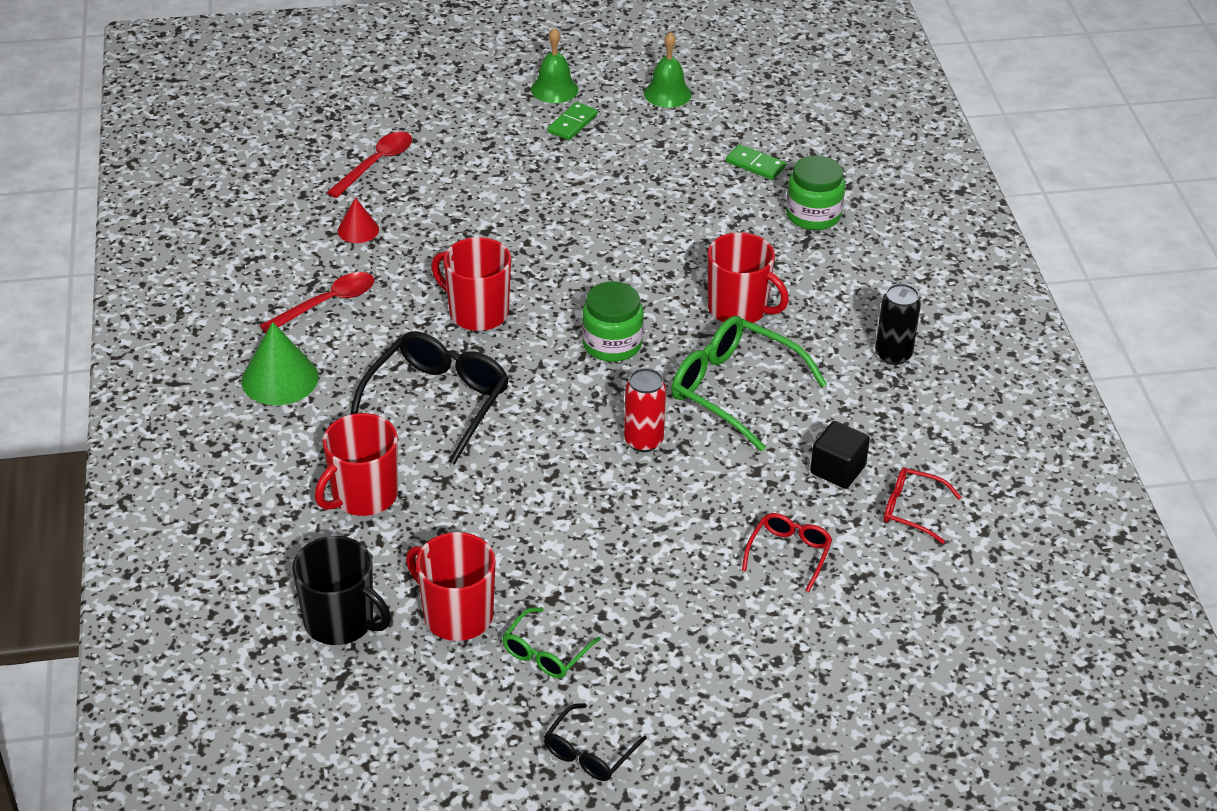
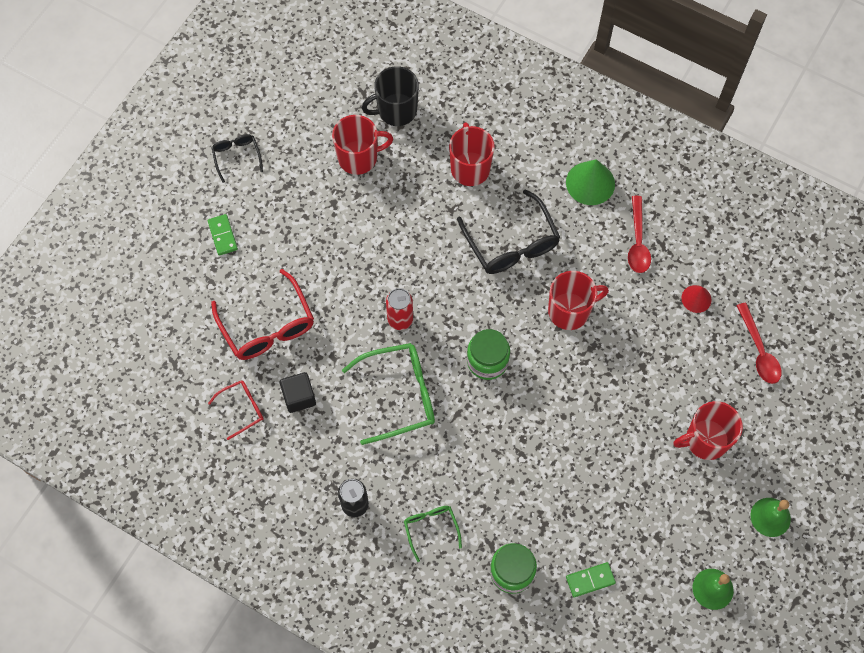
camera: 130 degrees right, 25 degrees up
(545, 653) = (305, 178): green glasses -> green glasses (431, 528)
(572, 124) = (720, 498): green domino -> green domino (222, 235)
(738, 309) = (461, 452): red mug -> red mug (705, 440)
(789, 553) = (267, 326): red glasses -> red glasses, size x1.84

